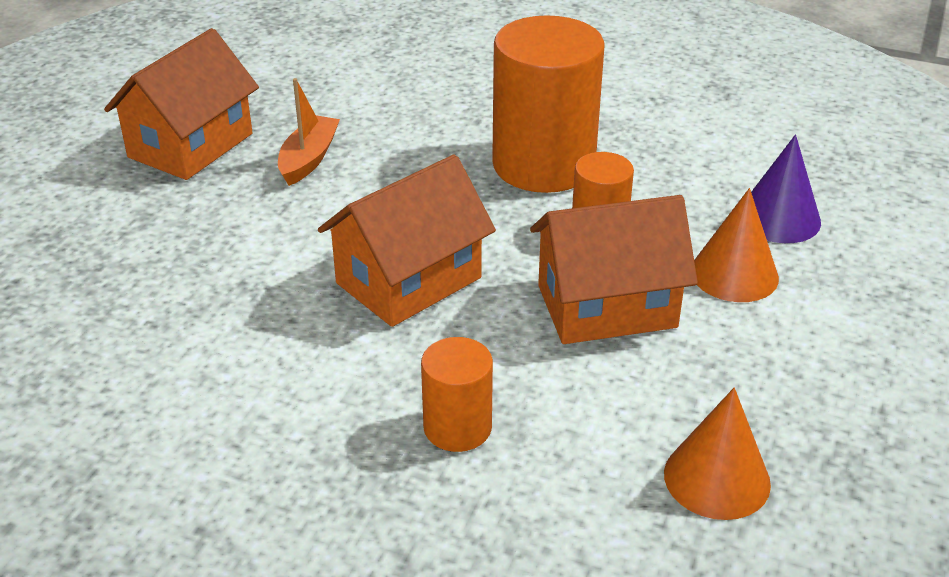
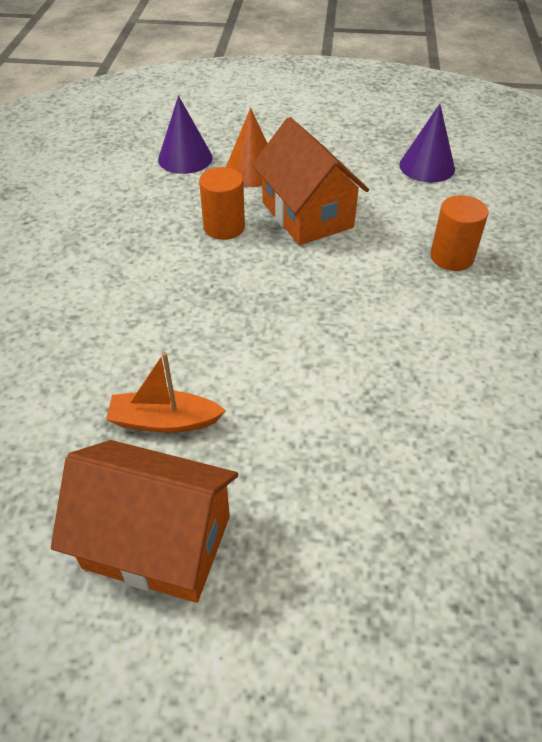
camera: 105 degrees left, 10 degrees up
(408, 280) = (322, 309): orange house -> none
(543, 165) = (142, 265): orange cylinder -> none
(717, 478) = (427, 166): orange cone -> purple cone

